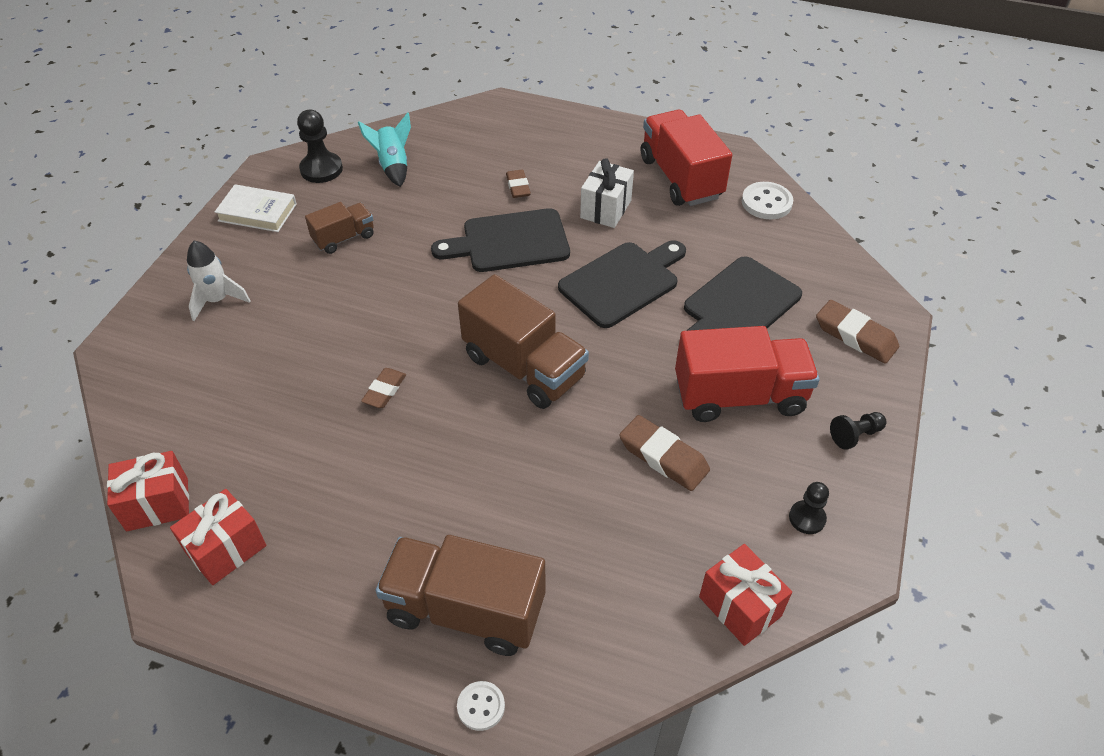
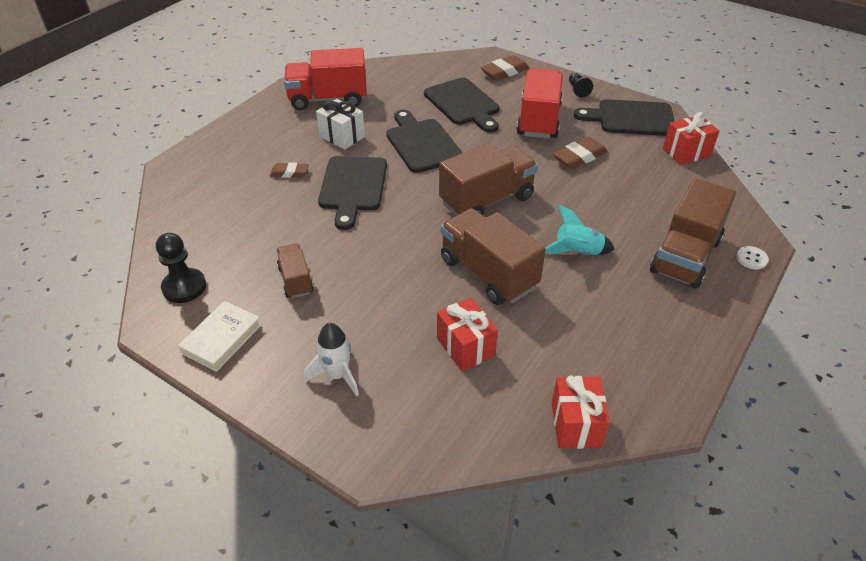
camera: 75 degrees left, 5 degrees down
(226, 549) = (627, 378): red gift -> red gift (465, 347)
(384, 391) = (488, 273): brown eraser -> brown truck
(393, 166) = (213, 239): turquoise rocket -> turquoise rocket (577, 252)
(766, 202) = (374, 73): white button -> none
(807, 518) = (631, 118): black pawn -> black cutting board

